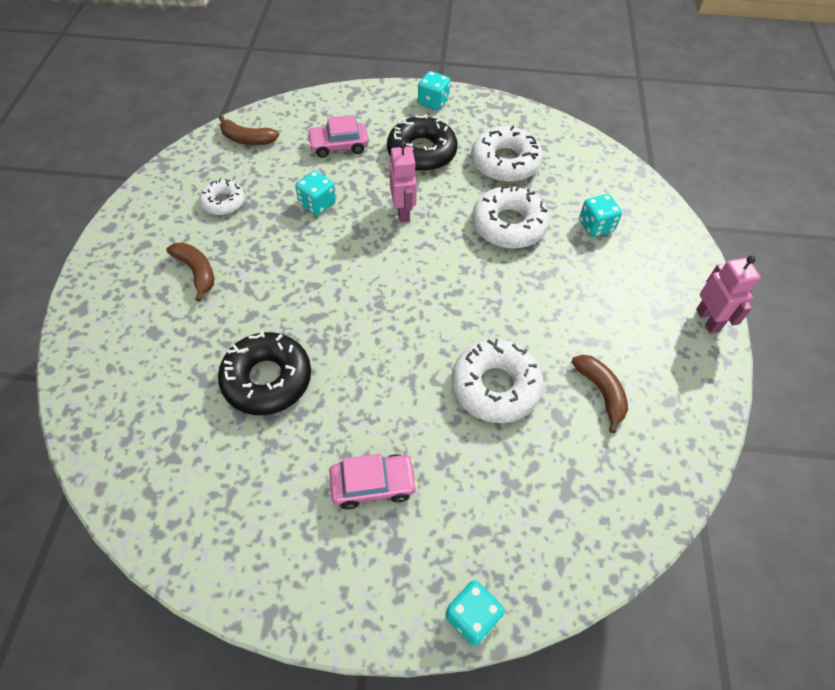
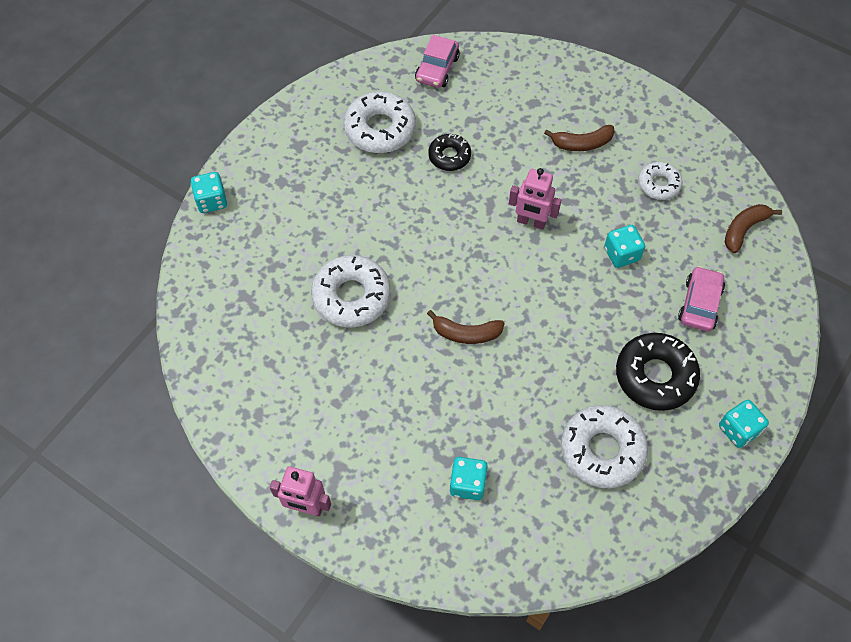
camera: 120 degrees right, 5 degrees up
(267, 379) = (449, 156): black donut -> black donut, size x0.59
(373, 484) = (328, 186): pink car -> pink car (437, 69)
(403, 212) = (576, 319): pink robot -> pink robot (531, 222)
(509, 225) = (511, 402): white donut -> white donut (380, 129)
(601, 392) = (299, 368): brown banana -> brown banana (466, 333)

